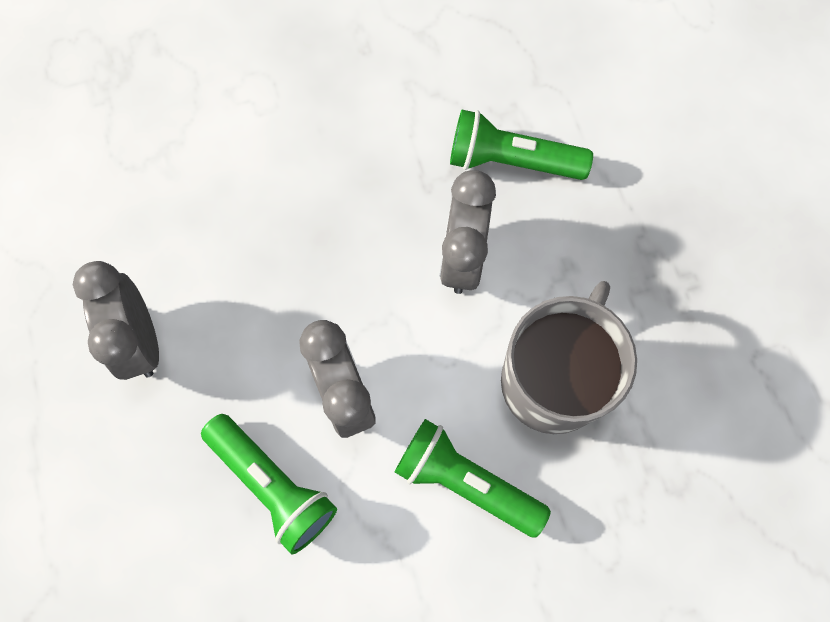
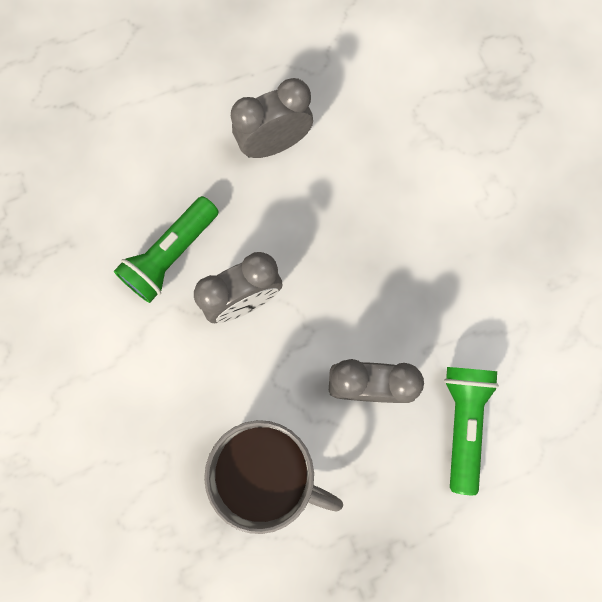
camera: 85 degrees right, 5 degrees up
(465, 482) = (181, 401): green flashlight -> none

